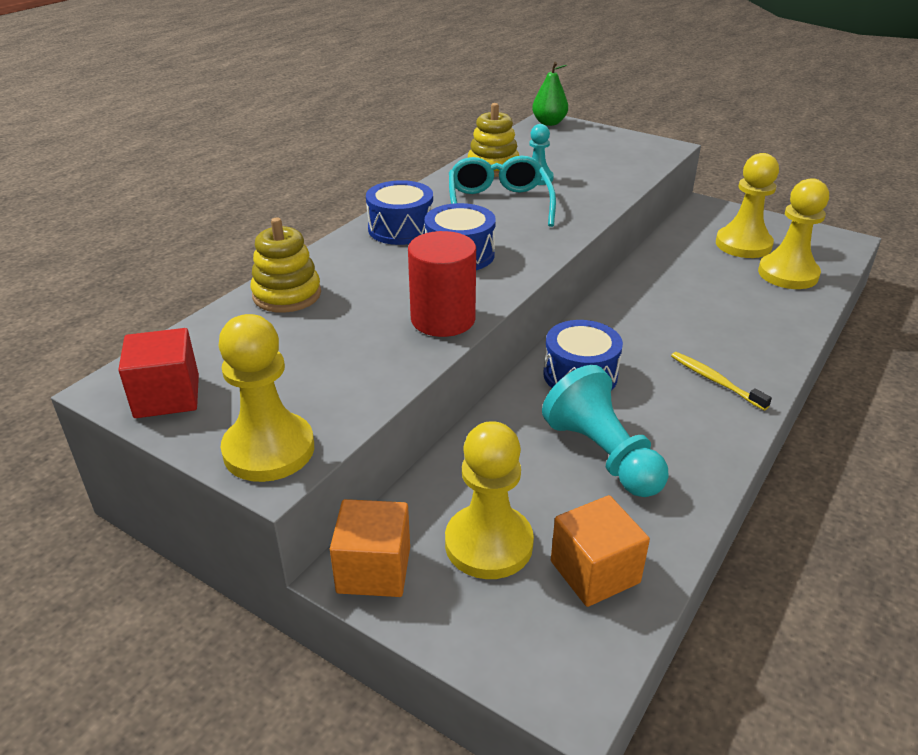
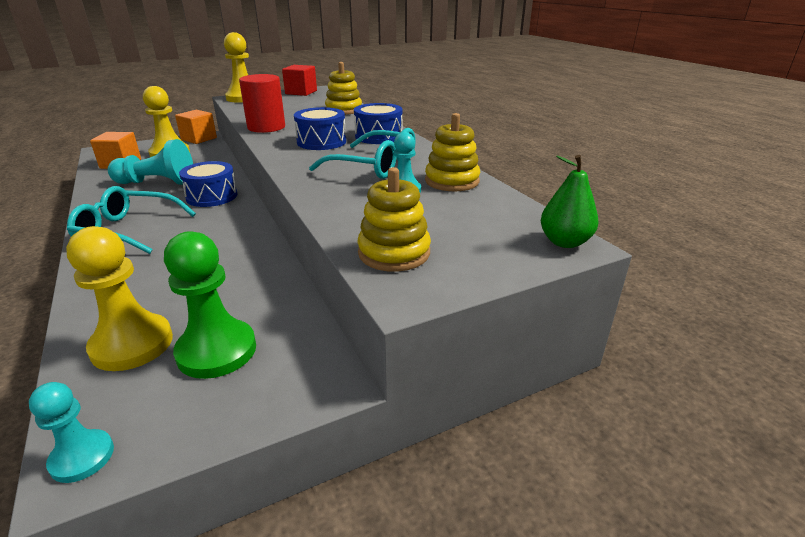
camera: 120 degrees right, 5 degrees down
(633, 158) = (394, 253): none -> yellow stacking toy
(715, 381) = (127, 230): yellow toothbrush -> turquoise glasses
(743, 245) = (217, 351): yellow pawn -> green pawn
(842, 243) = (82, 457): none -> turquoise pawn

